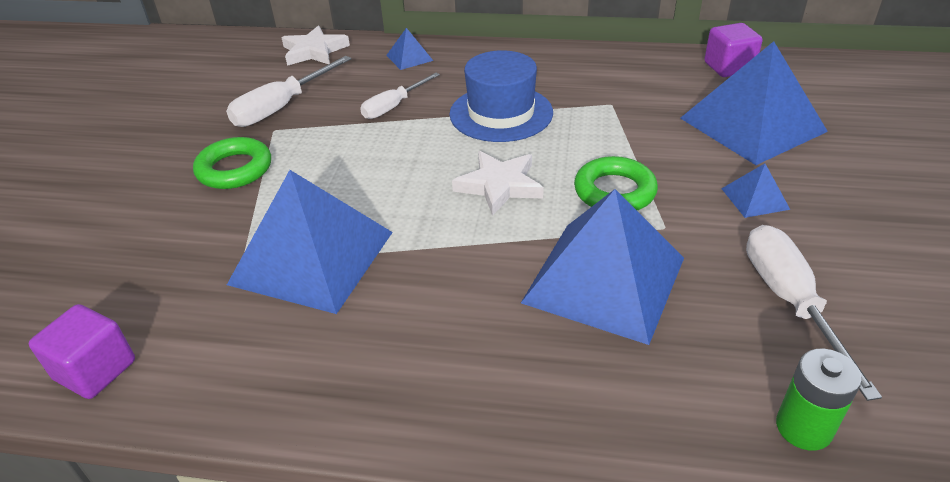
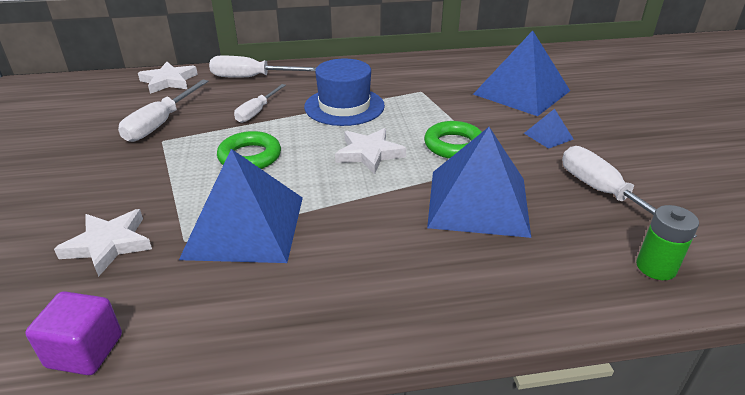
camera: 20 degrees left, 5 degrees down
(167, 251) = (109, 244): none -> white star
(234, 169) = (141, 174): green ring -> green ring (250, 157)
(409, 58) = (252, 78): blue pyramid -> white screwdriver
(728, 67) = (487, 60): purple cube -> none

